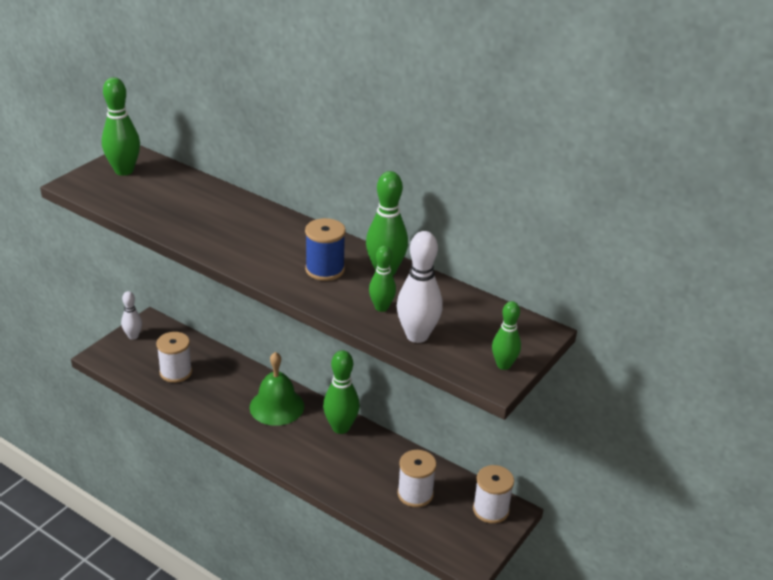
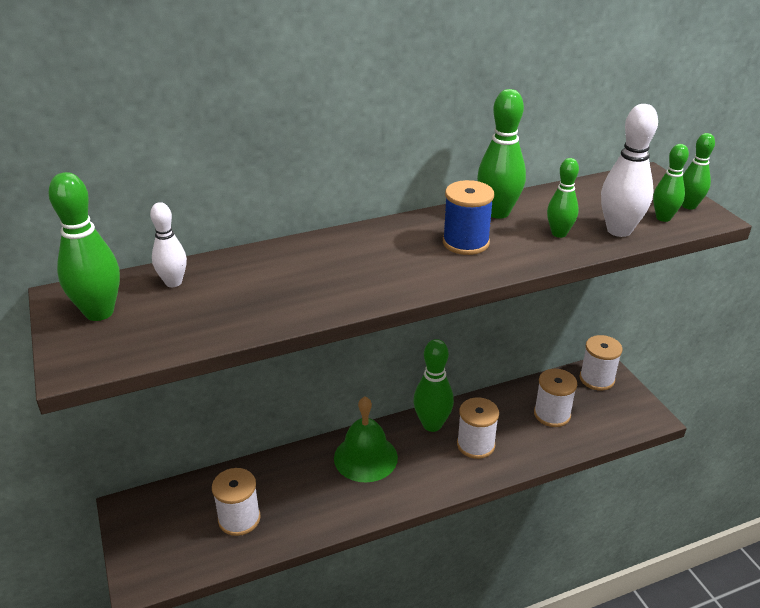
camera: 55 degrees left, 0 degrees up
(133, 336) = (136, 534): white bowling pin -> white bowling pin (173, 282)
(339, 460) = (475, 444): none -> white spool
(464, 355) = (663, 218): none -> green bowling pin

